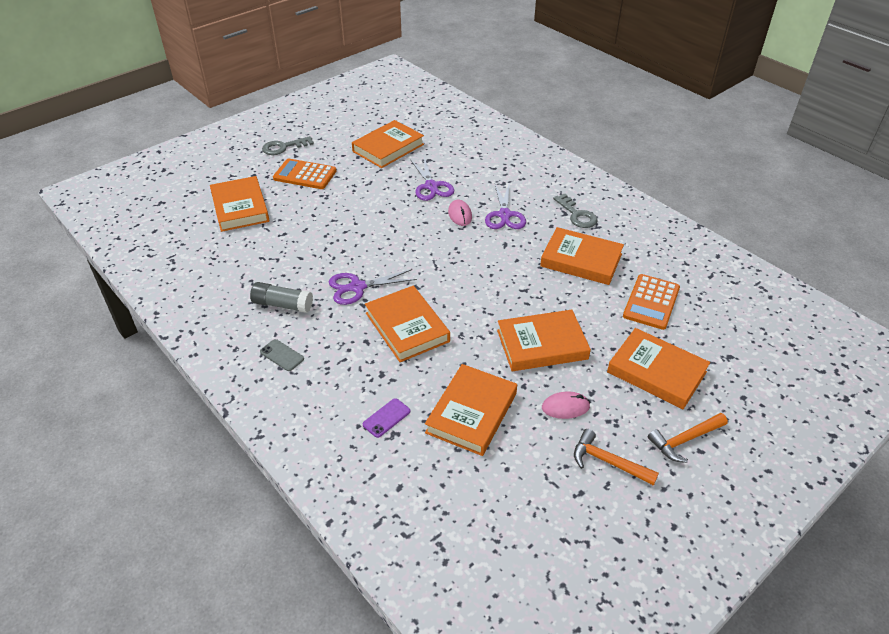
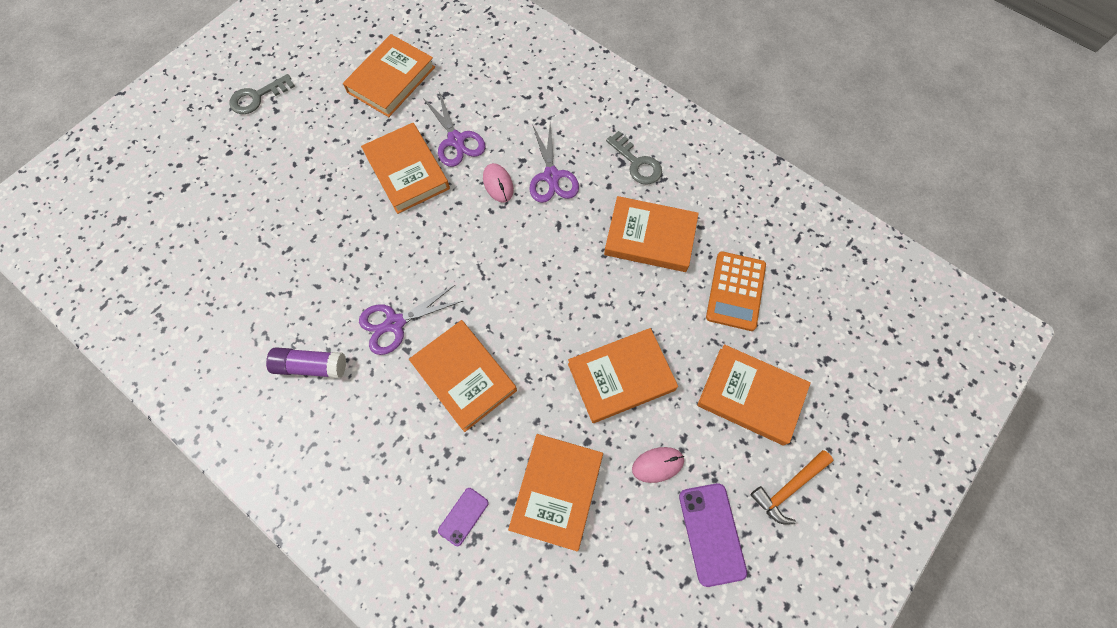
camera: 10 degrees left, 25 degrees up
(240, 207) = (224, 213): orange book -> orange book (407, 171)
(282, 305) = (311, 366): grey glue stick -> purple glue stick
(282, 355) = (326, 445): grey phone -> none
(305, 175) = (294, 143): orange calculator -> none
(608, 462) = (711, 533): orange hammer -> purple phone

